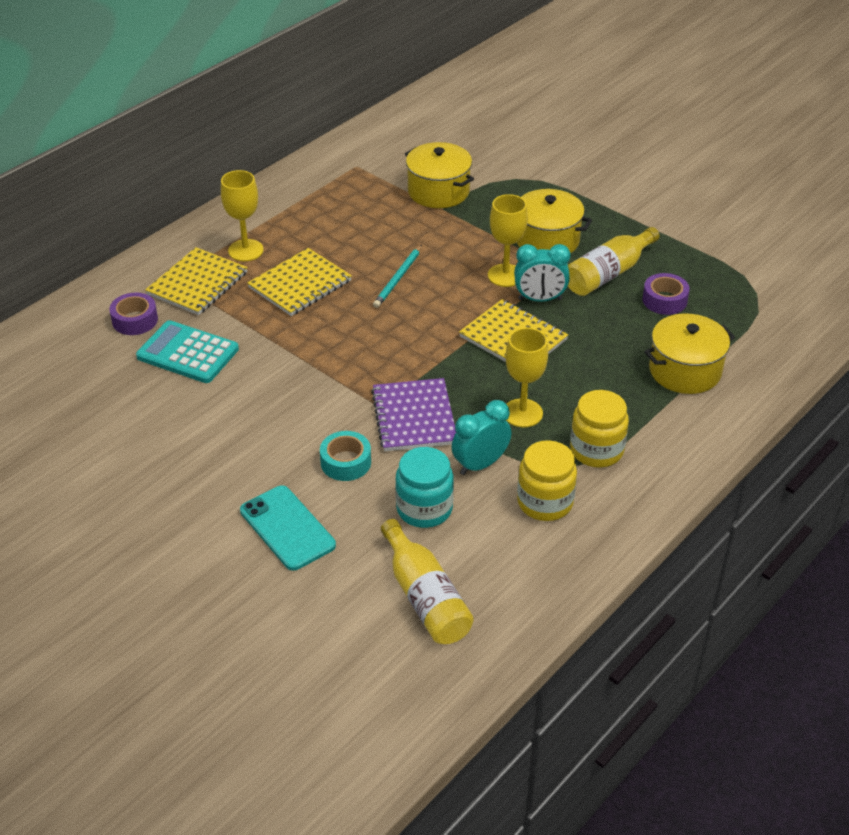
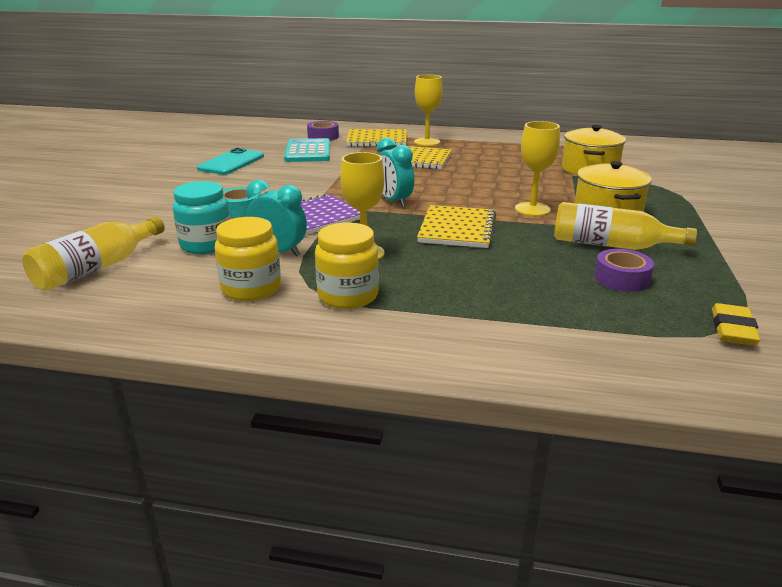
camera: 60 degrees right, 15 degrees down
(287, 528) = (155, 209): turquoise phone -> turquoise phone (231, 162)
(398, 278) = (467, 180): turquoise pencil -> none
(540, 299) = (524, 227): turquoise clock -> turquoise clock (394, 201)
(685, 370) = (528, 314): yellow pot -> none
(760, 295) = (732, 329): none -> yellow eraser

